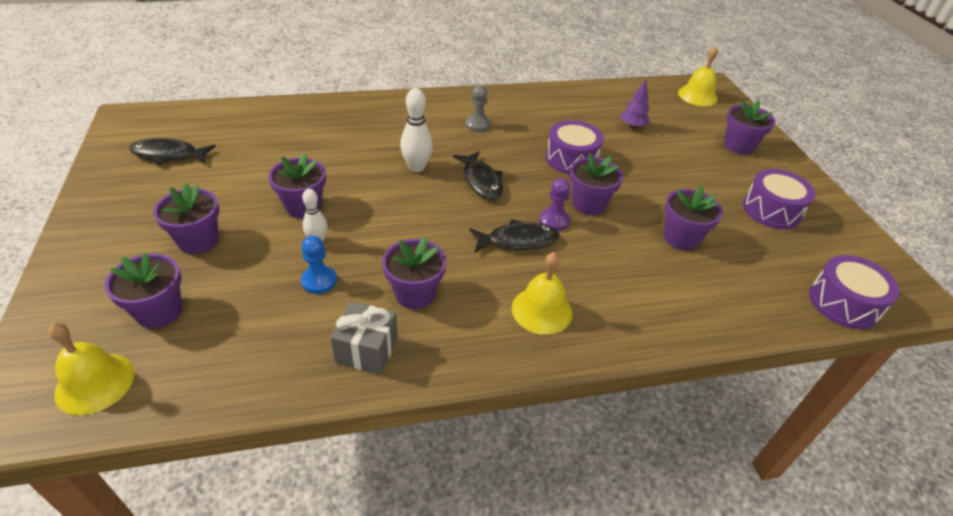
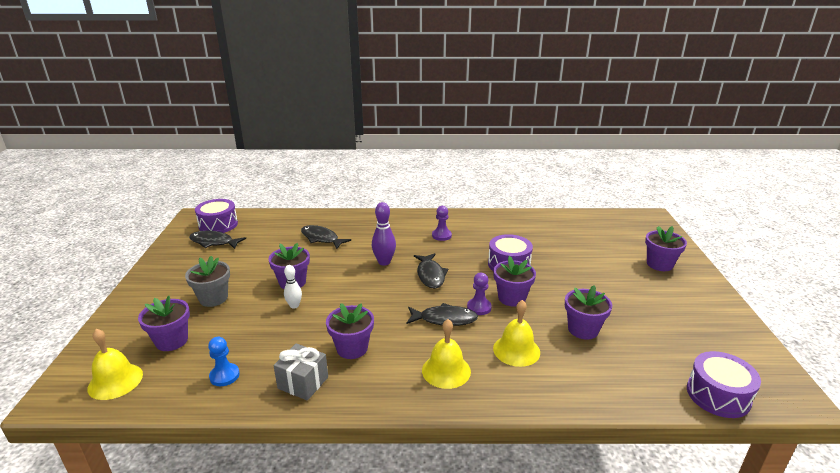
camera: 15 degrees right, 15 degrees down
(198, 241) = (213, 298): purple flower pot -> grey flower pot
(319, 281) = (286, 332): blue pawn -> blue pawn (224, 376)
(321, 139) = (321, 238): none -> black fish
(416, 167) = (384, 262): white bowling pin -> purple bowling pin
(477, 125) = (441, 235): grey pawn -> purple pawn
(632, 126) = (569, 244): purple tree -> none
(697, 96) = (635, 224): yellow bell -> yellow bell (516, 350)
(771, 210) = (673, 316): purple drum -> purple drum (218, 225)

